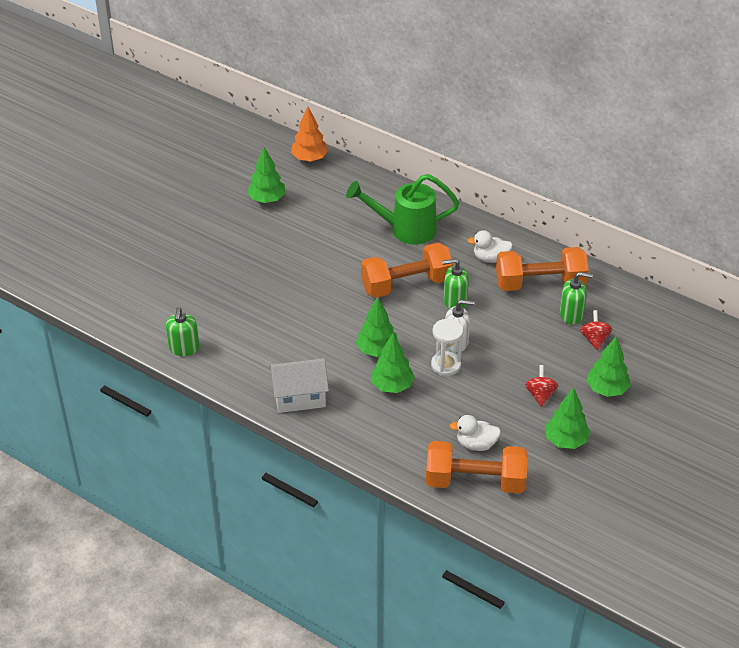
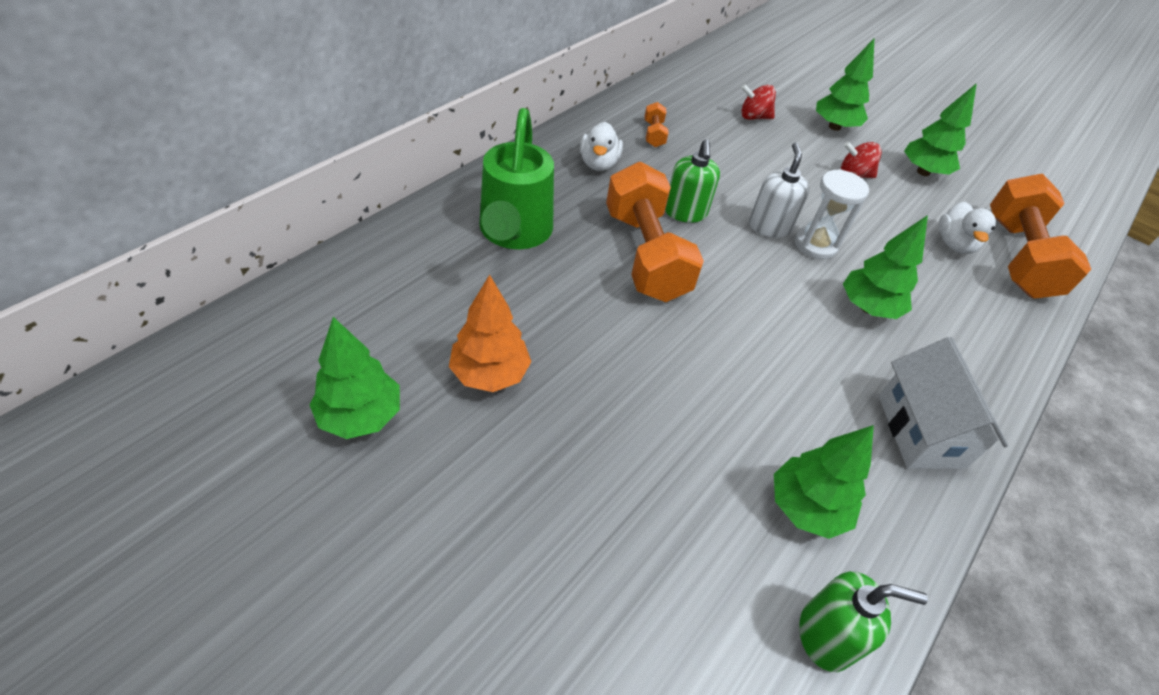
camera: 90 degrees left, 5 degrees up
(309, 159) = (258, 327): orange tree -> orange tree (490, 374)
(377, 350) = (795, 313): green tree -> green tree (806, 508)
(540, 283) = (654, 134): orange dumbbell -> orange dumbbell, size x0.42
(571, 315) = (712, 123): green soap dispenser -> none

